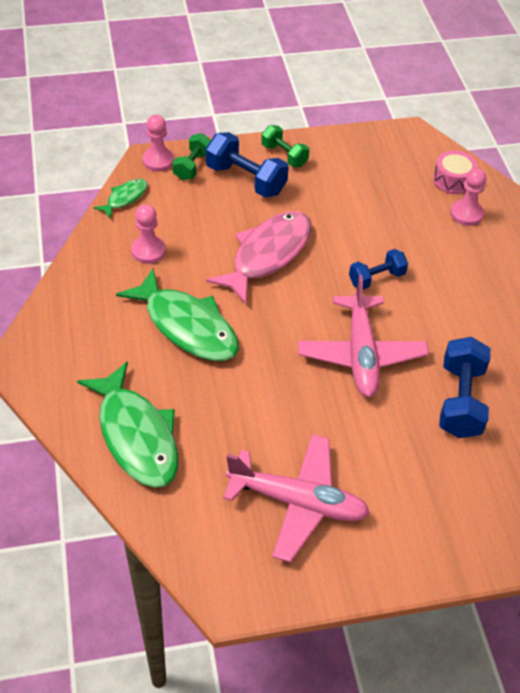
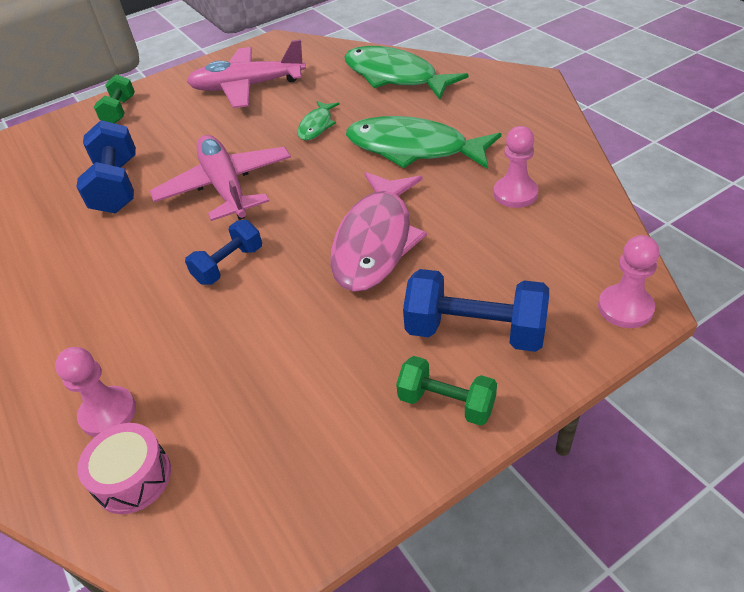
camera: 165 degrees right, 5 degrees down
(125, 198) = (607, 238): green fish -> green fish (317, 126)
(192, 166) = (569, 320): green dumbbell -> green dumbbell (119, 111)

